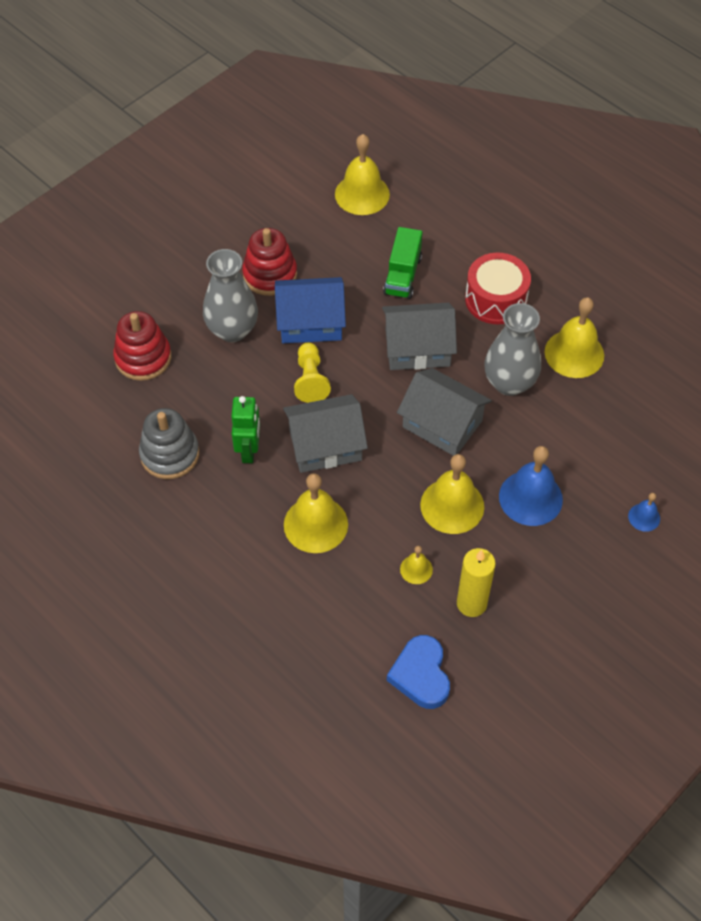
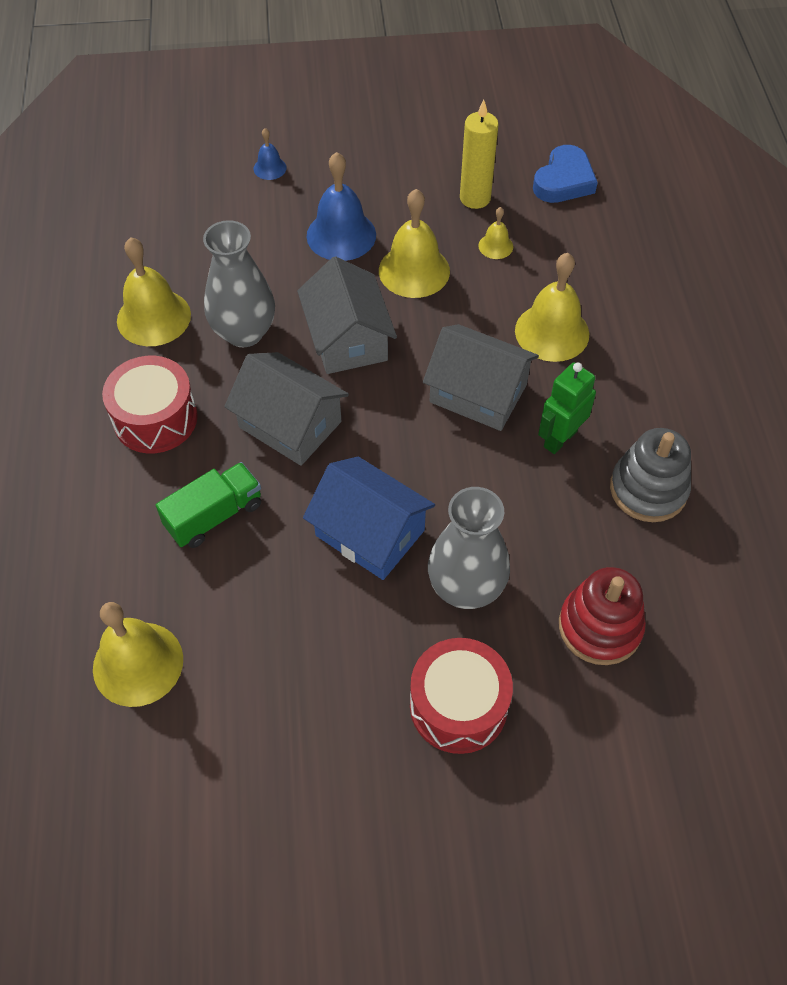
camera: 140 degrees left, 0 degrees up
(189, 276) = (458, 705): none -> red drum
(270, 275) = (359, 630): red stacking toy -> none
(310, 380) = (432, 467): yellow pawn -> none

